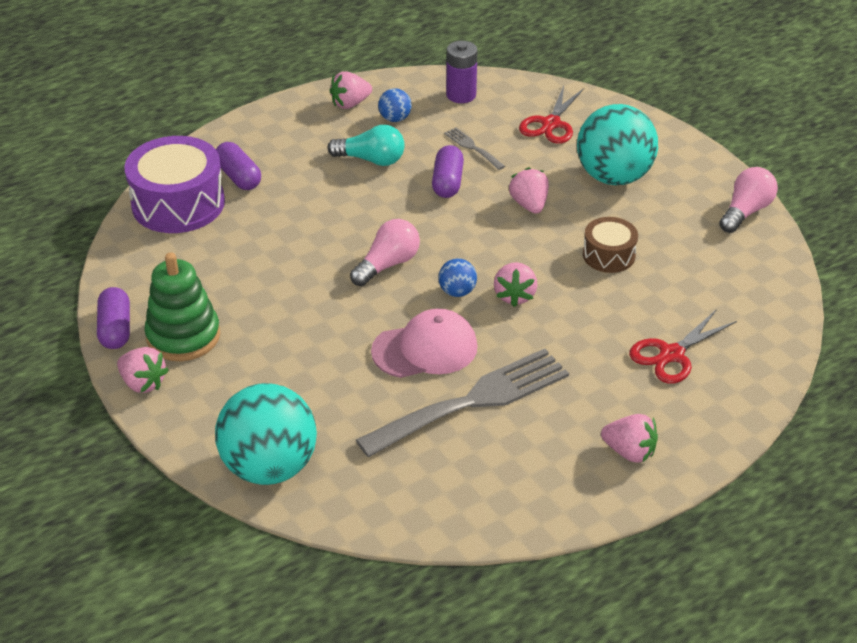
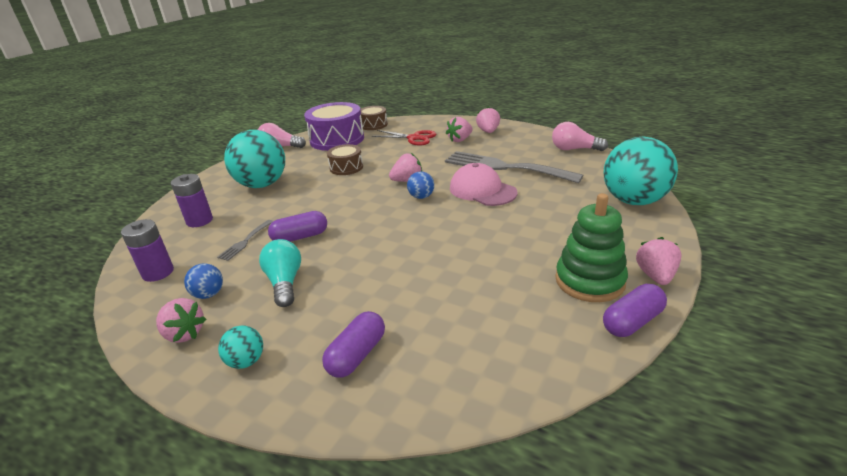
camera: 115 degrees left, 10 degrees down
(178, 203) = (433, 379): purple drum -> purple drum (337, 139)
(286, 128) = (246, 361): none -> turquoise ball
(388, 264) = (417, 227): pink light bulb -> pink light bulb (574, 149)
(529, 205) = (310, 201): pink strawberry -> pink strawberry (460, 140)
(551, 124) = (199, 221): red scissors -> purple battery
(778, 330) = (373, 125): none -> brown drum

